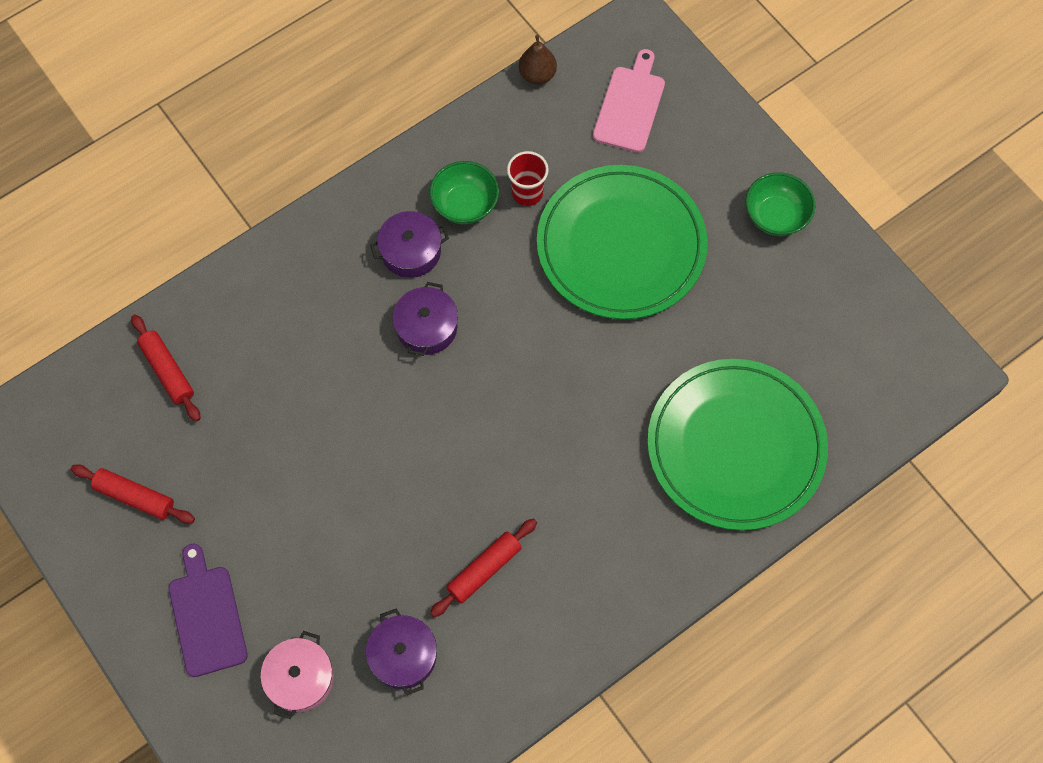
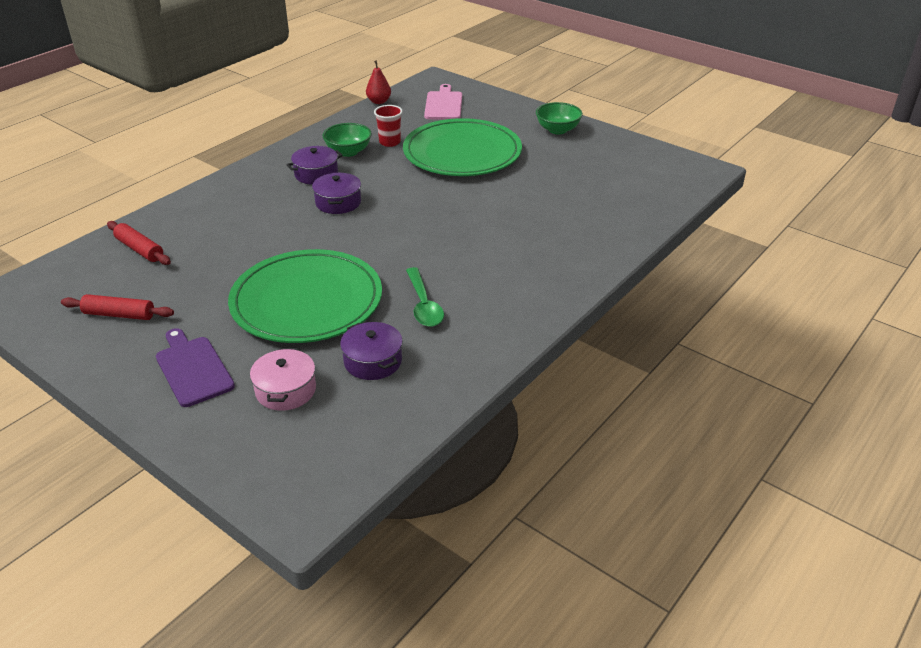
camera: 15 degrees left, 30 degrees down
(484, 570) = (423, 305): red rolling pin -> green spoon
(537, 75) = (379, 101): brown pear -> red pear
(735, 446) = (584, 220): green plate -> green plate (307, 301)

